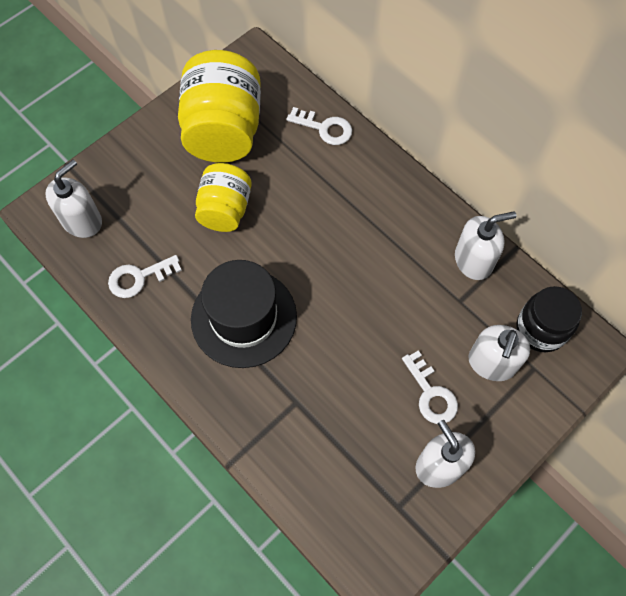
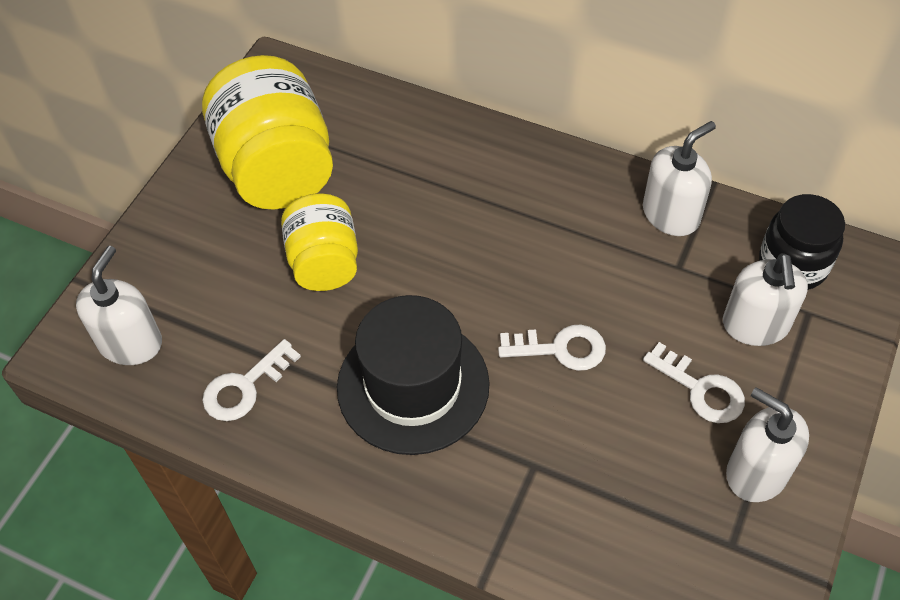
camera: 20 degrees left, 10 degrees down
(325, 128) = (408, 124): white key -> white key (560, 348)

